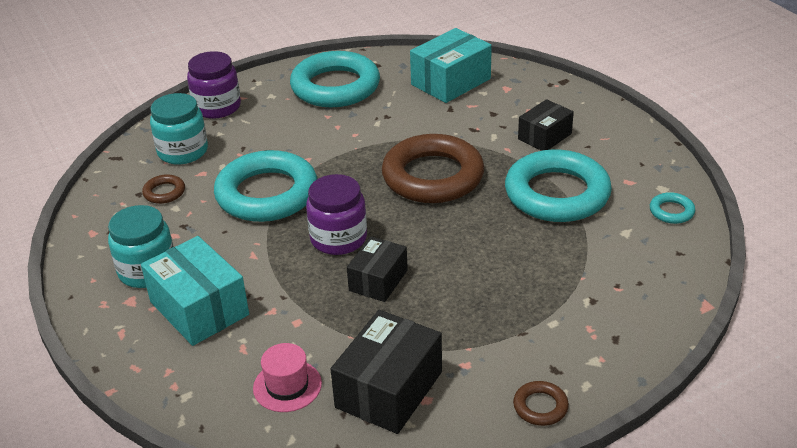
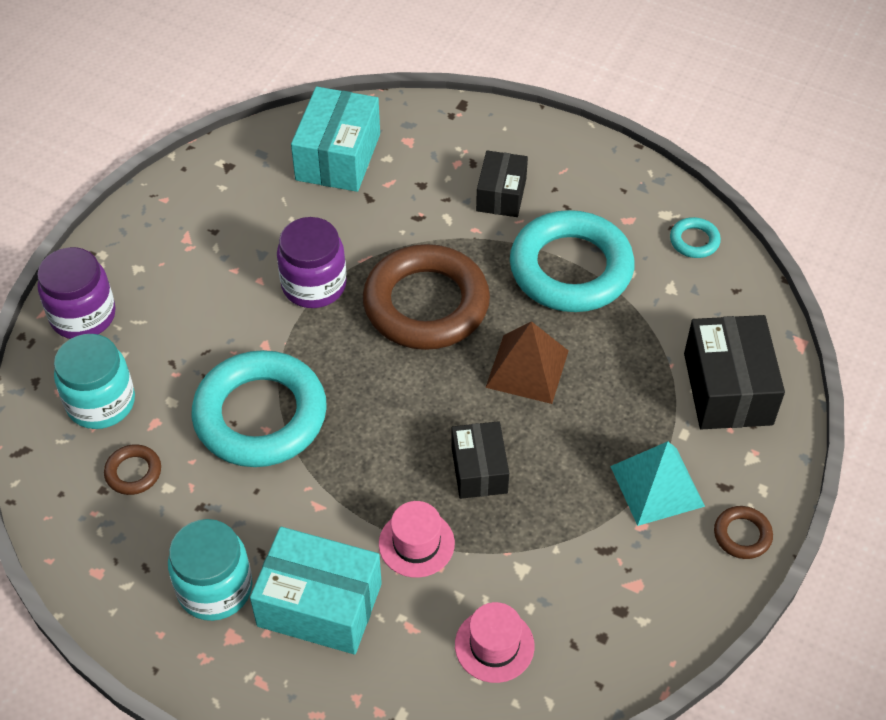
camera: 35 degrees left, 15 degrees up
(294, 303) = (416, 543): none -> pink hat
(335, 87) = (206, 221): turquoise ring -> none
(338, 238) = (393, 437): purple jar -> purple jar (314, 285)
(389, 389) = (594, 593): black box -> black box (727, 389)
(469, 237) = (527, 368): none -> brown pyramid
(500, 346) = (657, 486): none -> turquoise pyramid

